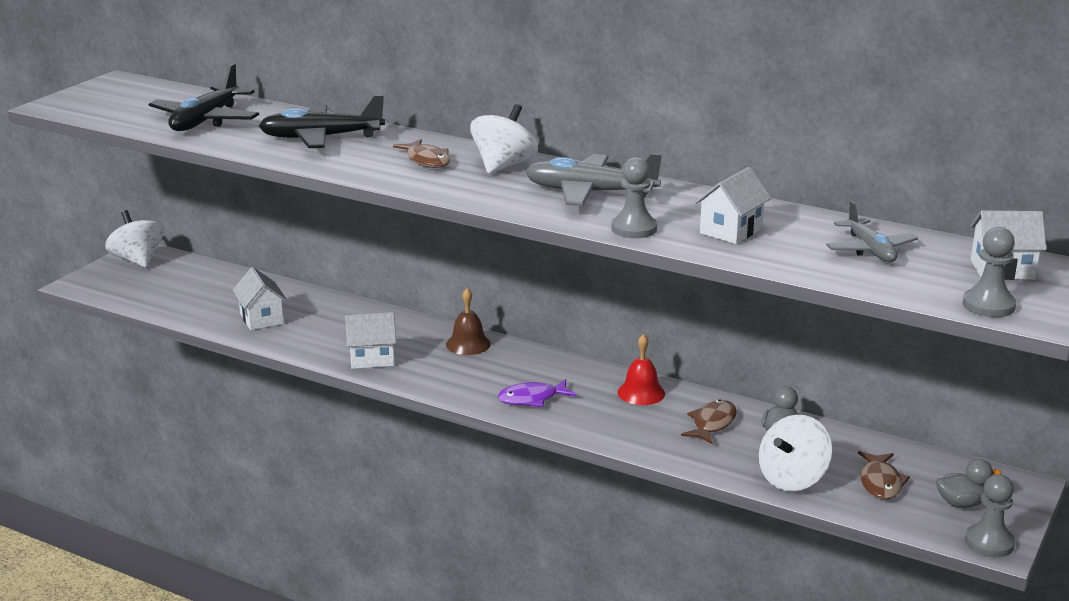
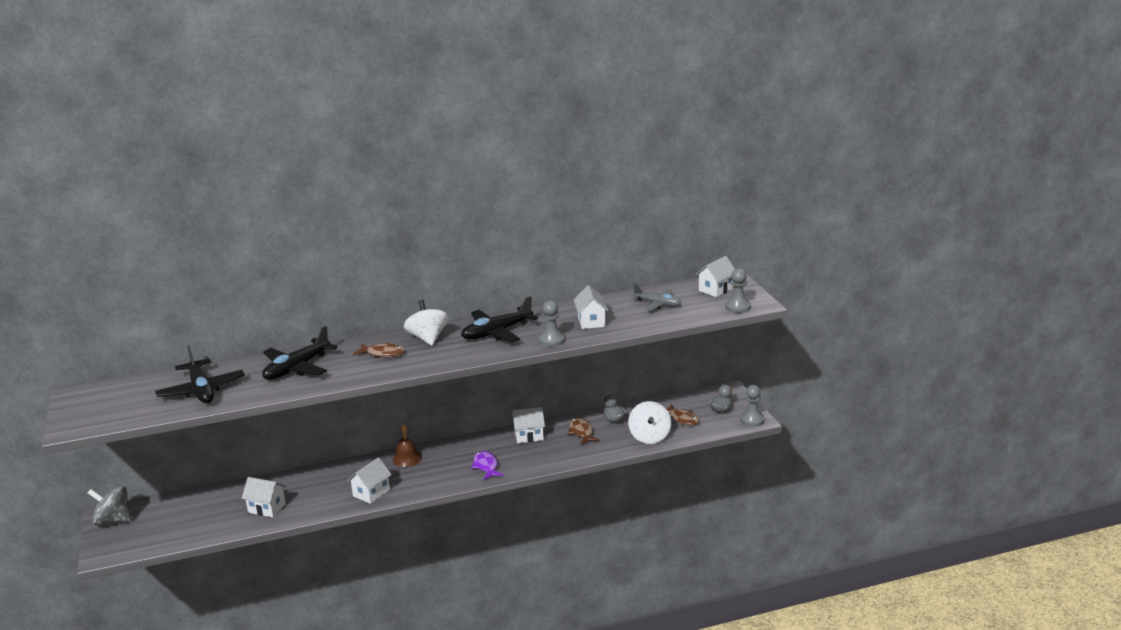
camera: 45 degrees left, 0 degrees up
(137, 260) = (113, 520): white spinning top -> grey spinning top
(532, 399) = (486, 466): purple fish -> purple fish turned 135 degrees clockwise
(590, 192) = (496, 332): grey plane -> black plane
(641, 393) = (529, 436): red bell -> white house

